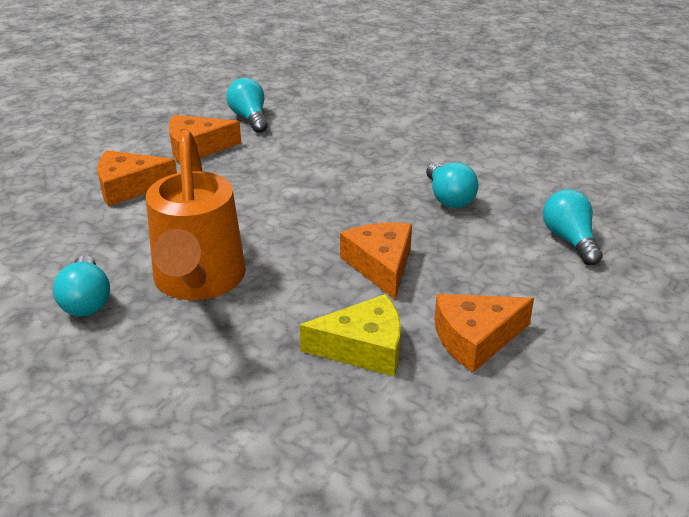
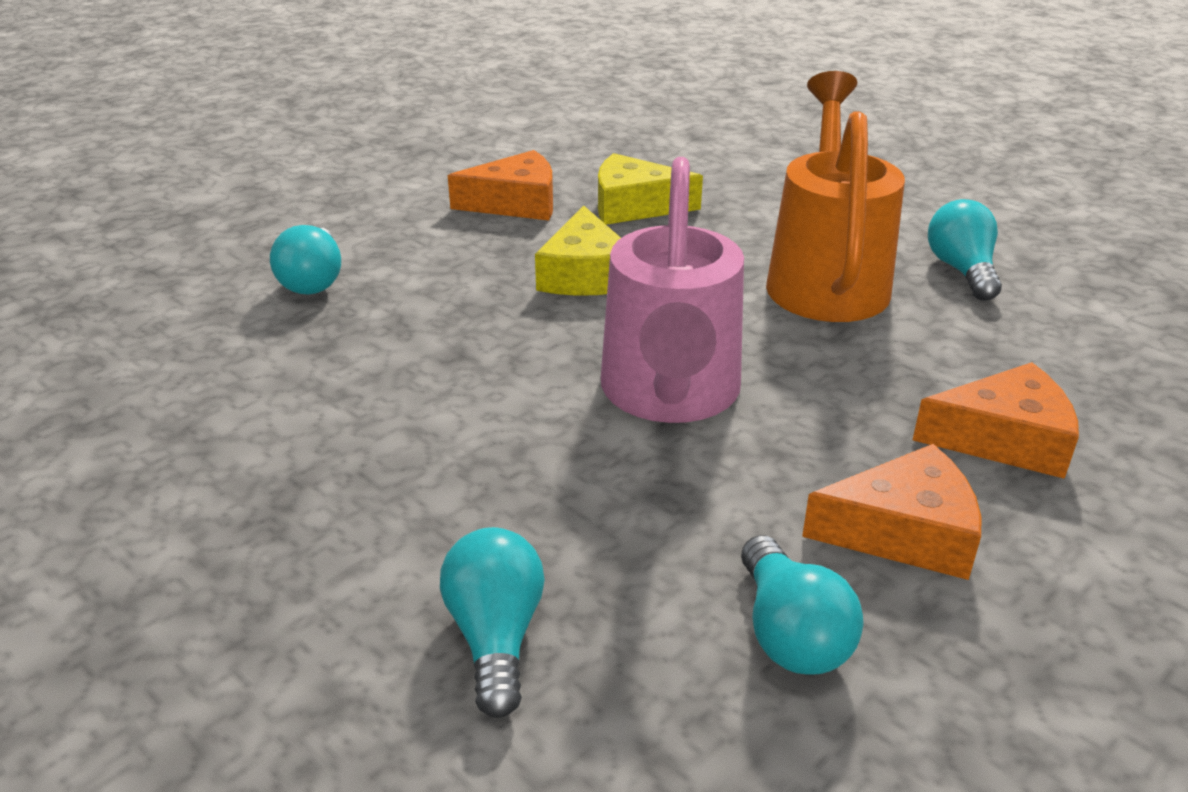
camera: 170 degrees left, 0 degrees up
(305, 191) = (669, 396): none -> pink watering can
(381, 265) = (585, 274): orange cheese -> yellow cheese
(448, 198) = (432, 357): turquoise light bulb -> turquoise light bulb (496, 637)

